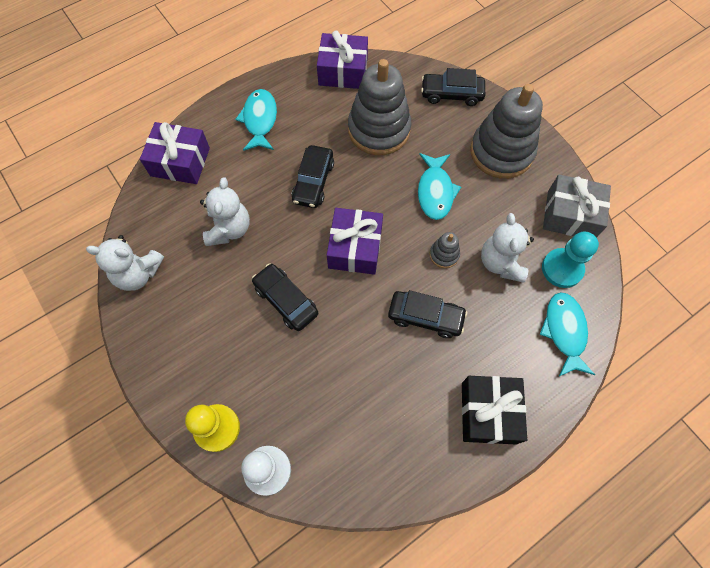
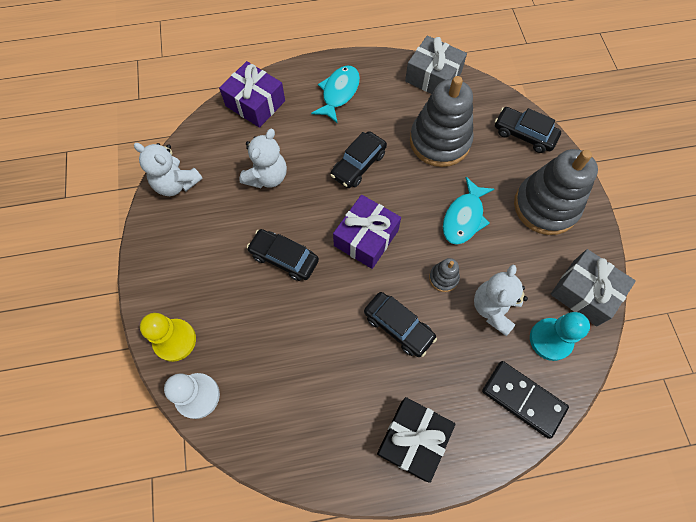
camera: 25 degrees right, 0 degrees up
(286, 300) = (284, 258): black car -> black car turned 45 degrees counterclockwise
(343, 71) = (433, 77): purple gift -> grey gift
(564, 331) = (523, 399): turquoise fish -> black domino

